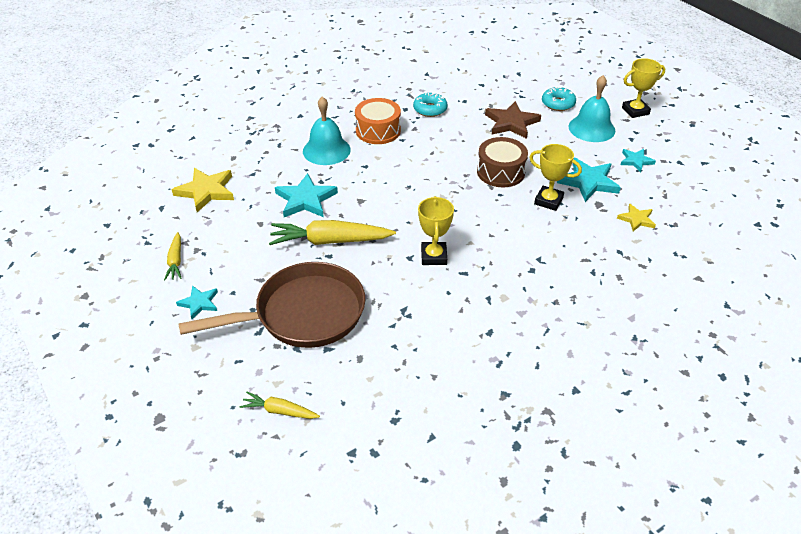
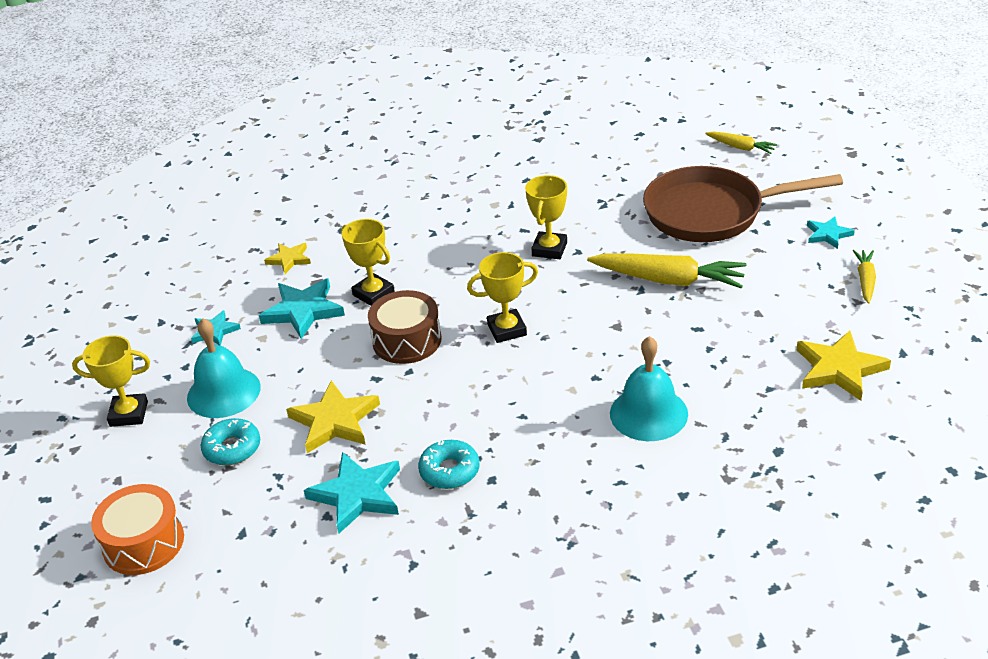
camera: 160 degrees left, 5 degrees down
(305, 199) = (693, 337): turquoise star -> turquoise star (357, 494)
(378, 131) = (555, 439): orange drum -> orange drum (143, 543)
(436, 188) = (507, 329): none -> yellow trophy
(511, 123) = (335, 421): brown star -> yellow star

